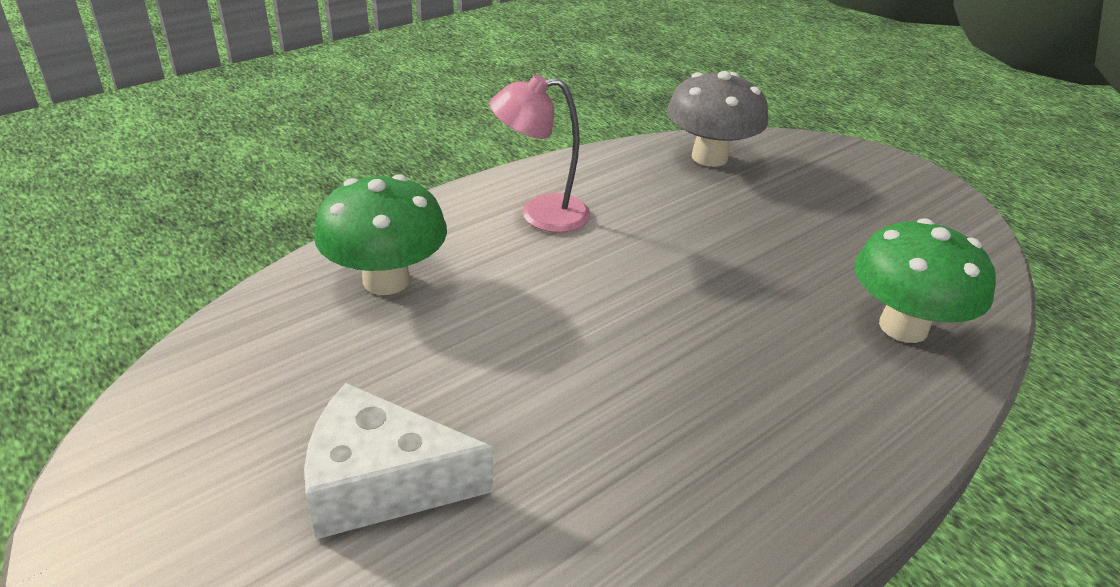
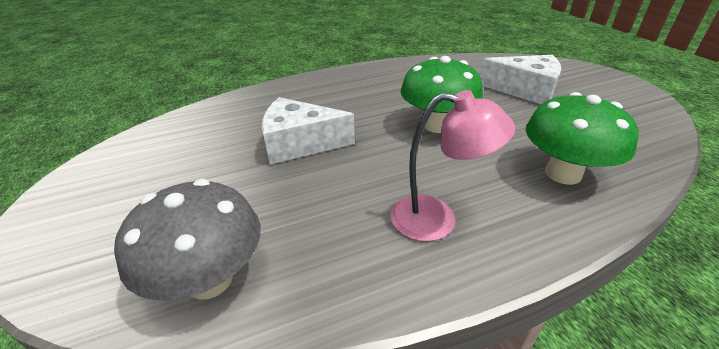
camera: 160 degrees left, 0 degrees up
(756, 280) = (300, 143): none -> white cheese
(903, 327) = (246, 112): green mushroom -> green mushroom (436, 125)

